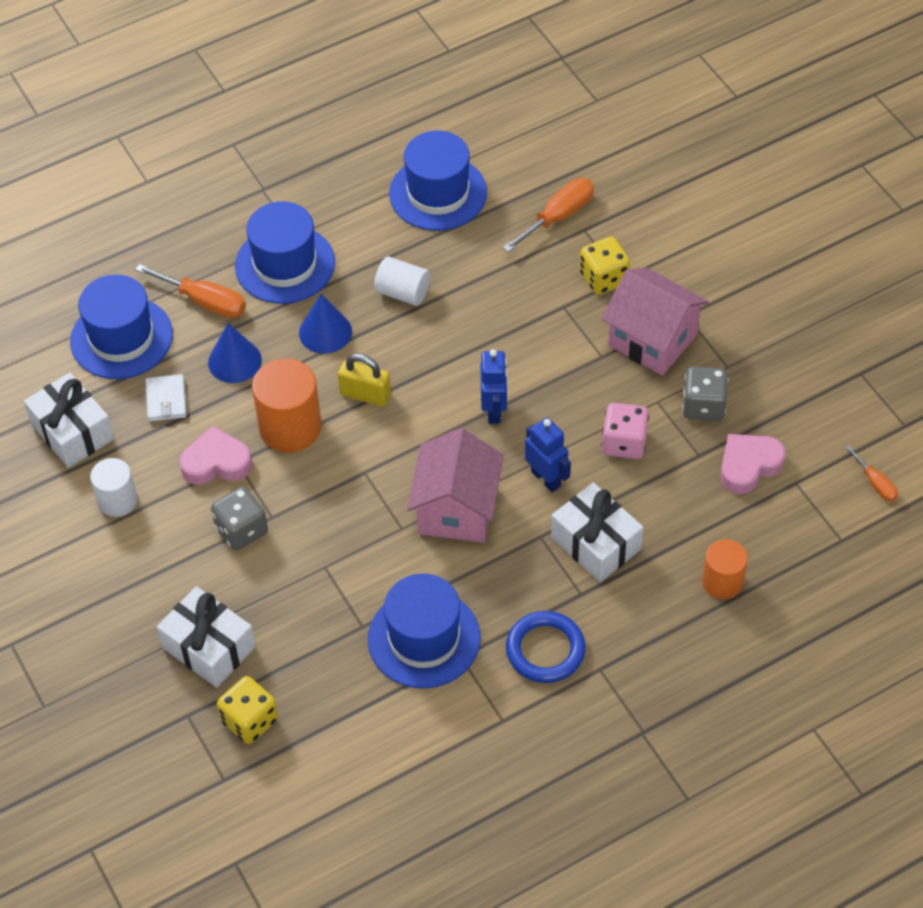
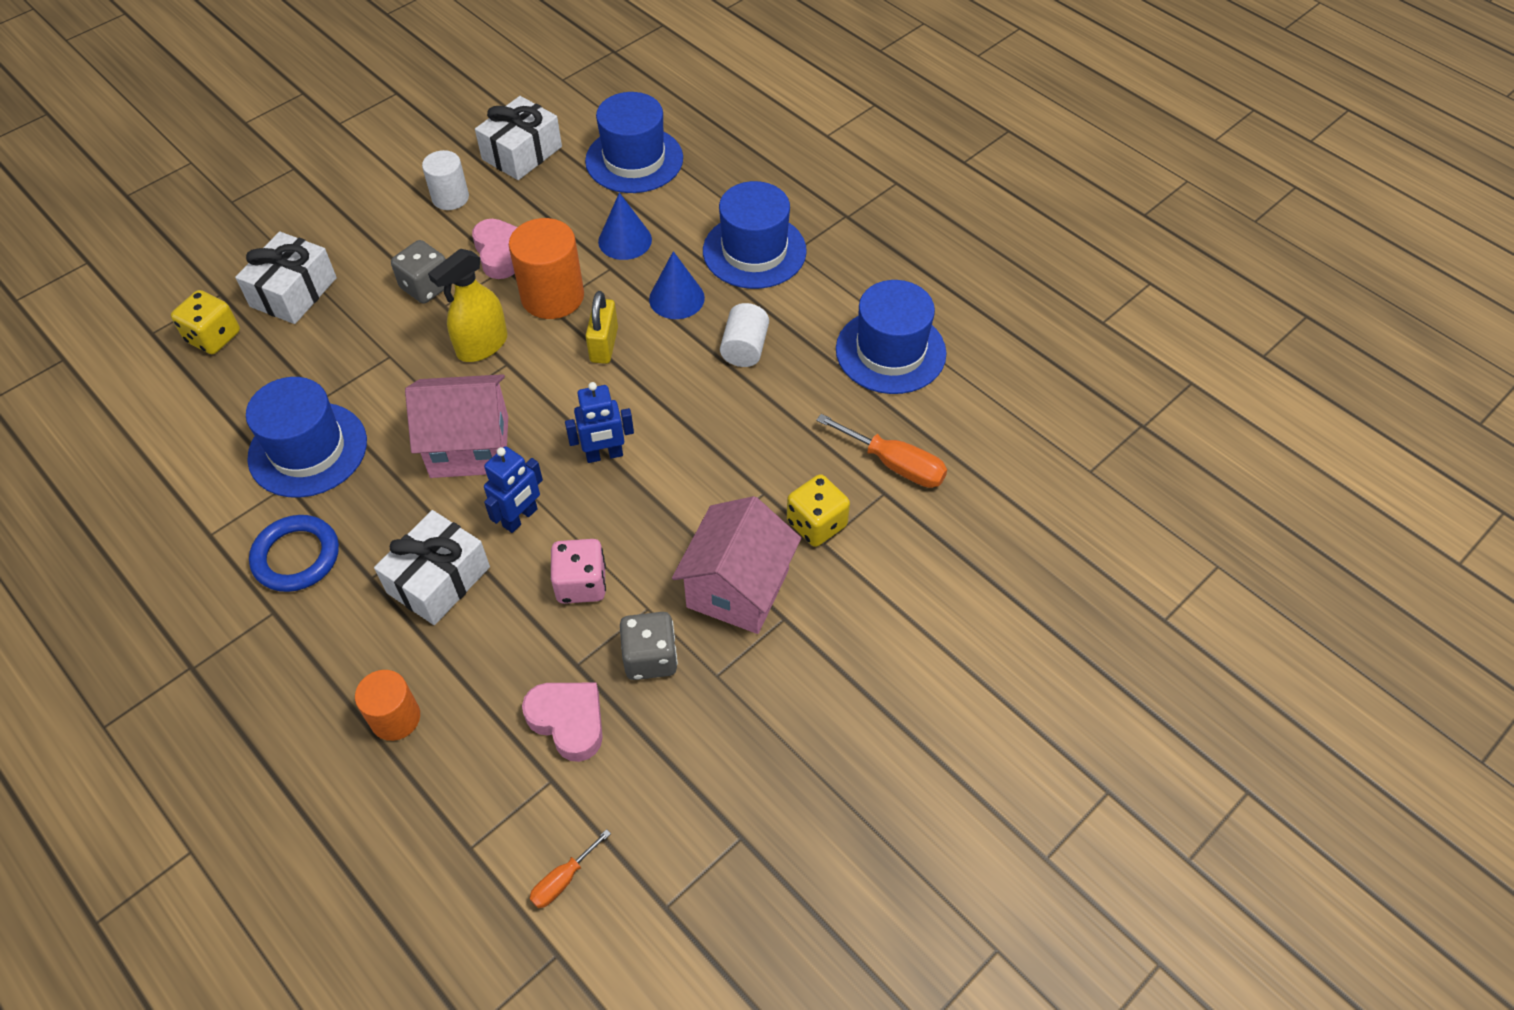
camera: 75 degrees right, 0 degrees up
(166, 400) = (569, 204): white wallet -> none
(205, 302) = (691, 205): orange screwdriver -> none
(336, 490) = (482, 345): none -> yellow spray bottle

